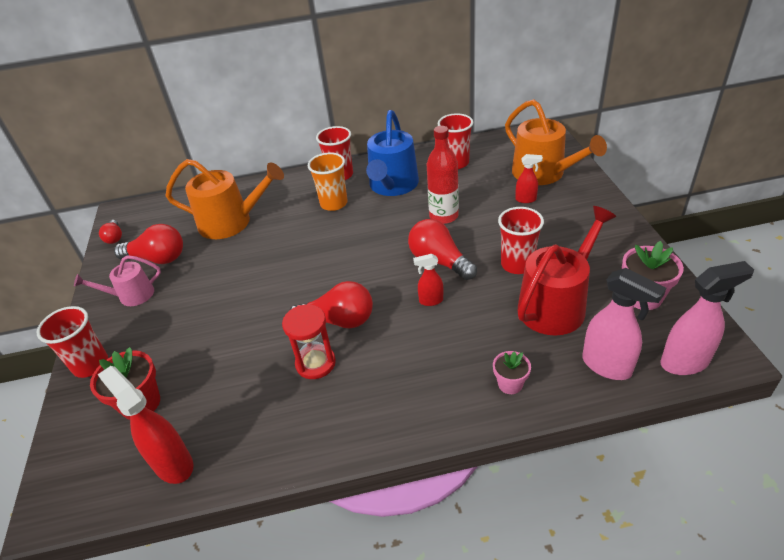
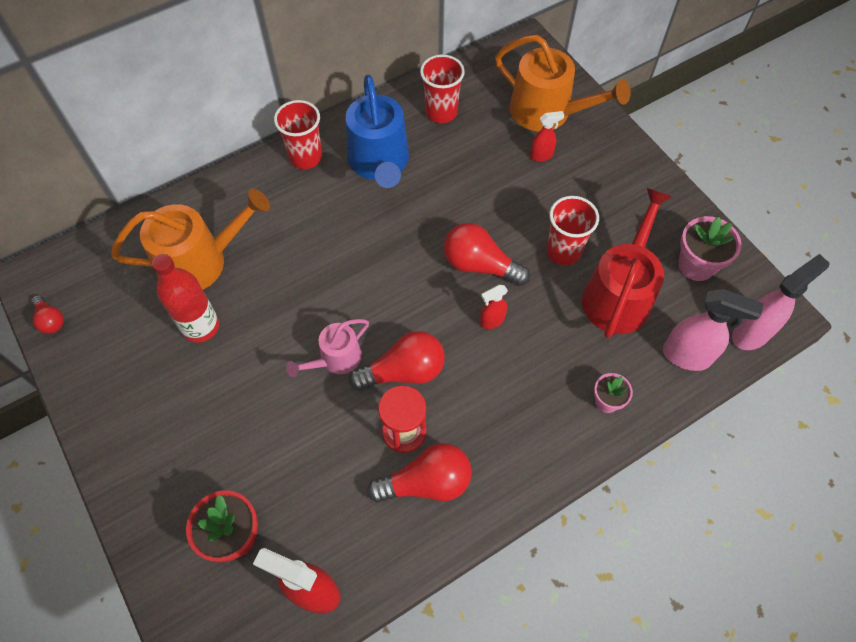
camera: 25 degrees left, 20 degrees up
(91, 365) = (141, 507): red cup -> none
(131, 295) = (132, 401): pink watering can -> pink watering can (336, 359)
(158, 258) = (133, 339): red light bulb -> red light bulb (426, 482)
(334, 203) = (319, 205): orange cup -> none
(443, 216) = (459, 199): red bottle -> red bottle (201, 327)

